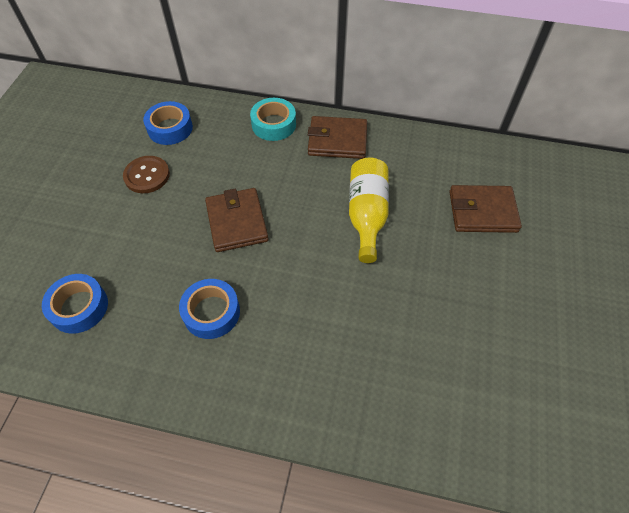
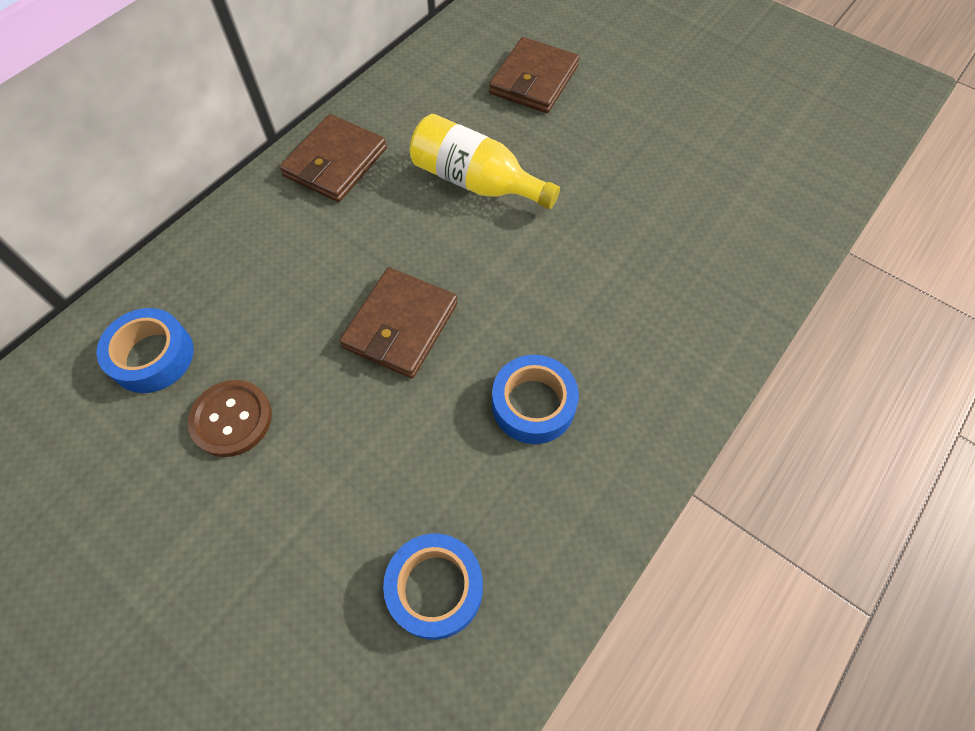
camera: 65 degrees left, 5 degrees up
(237, 222) = (401, 325): brown wallet -> brown wallet turned 75 degrees counterclockwise
(274, 124) = (252, 220): turquoise tape -> none

